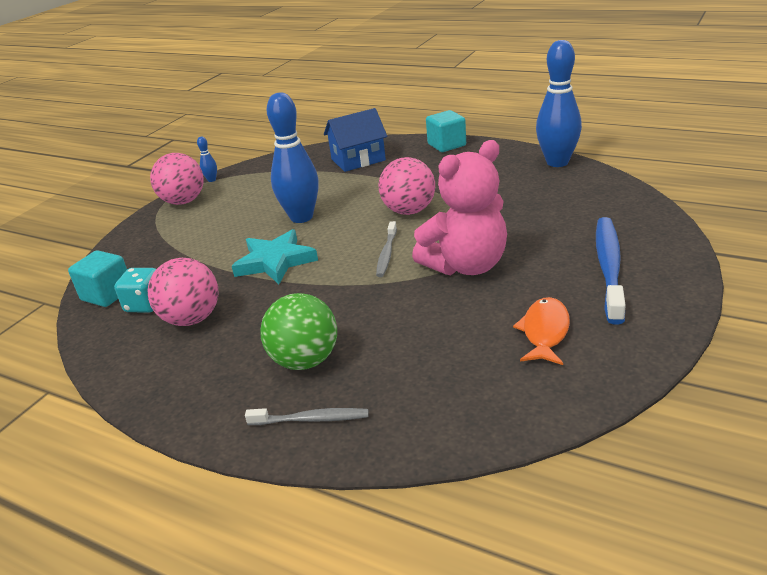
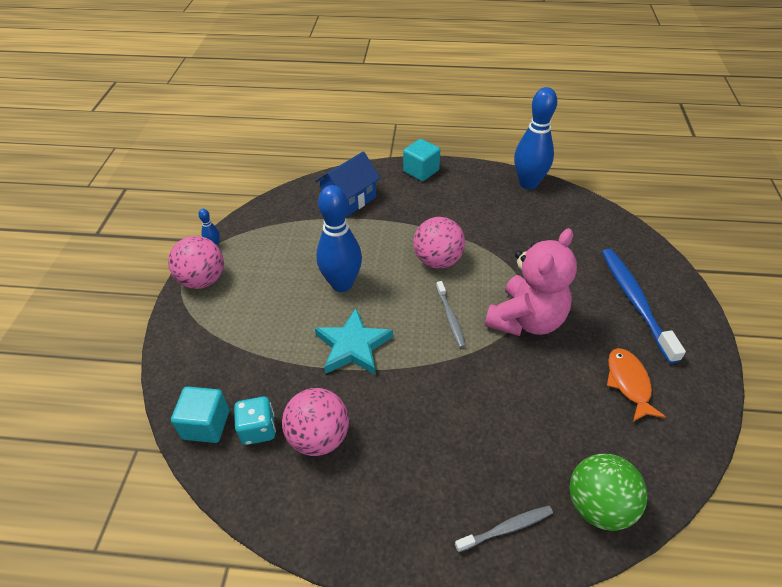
camera: 25 degrees left, 15 degrees up
(305, 360) = (458, 462): green ball -> green ball (598, 505)

